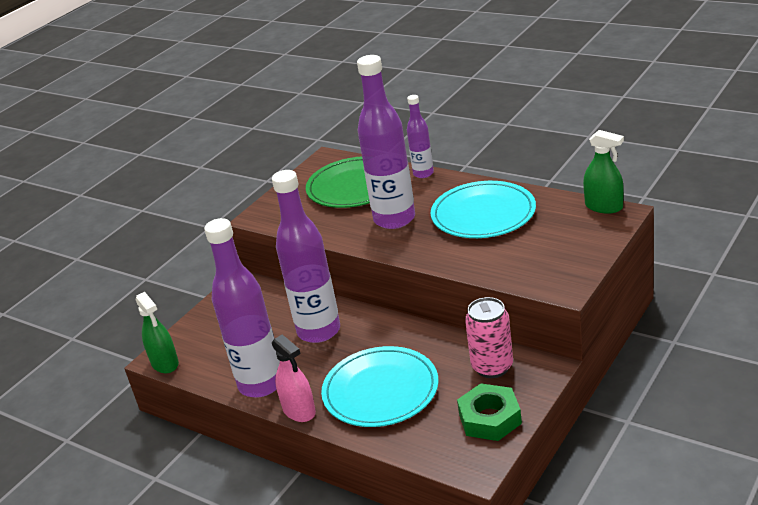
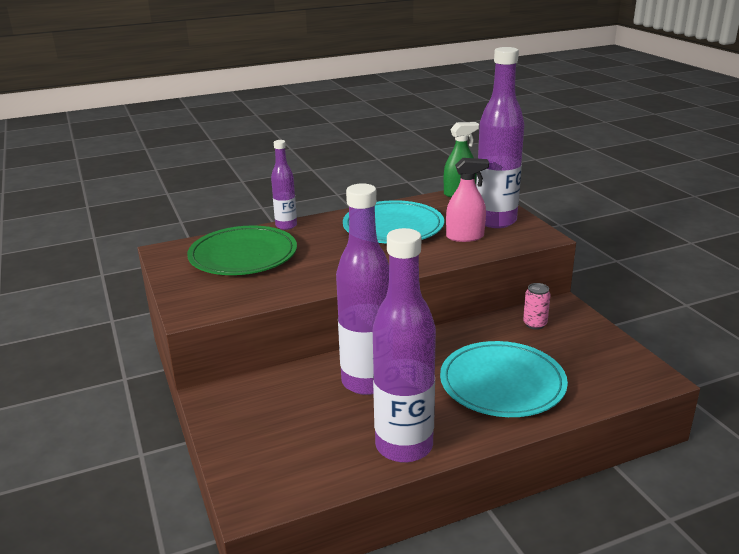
camera: 60 degrees left, 5 degrees down
(165, 363) = (269, 502): green spray bottle -> none
(299, 411) = (477, 438): pink spray bottle -> pink spray bottle (465, 237)
(394, 219) = (332, 257): purple bottle -> purple bottle (495, 221)
(490, 418) = (599, 349): green nut -> none
(492, 367) = (535, 324): pink can -> pink can, size x0.60

